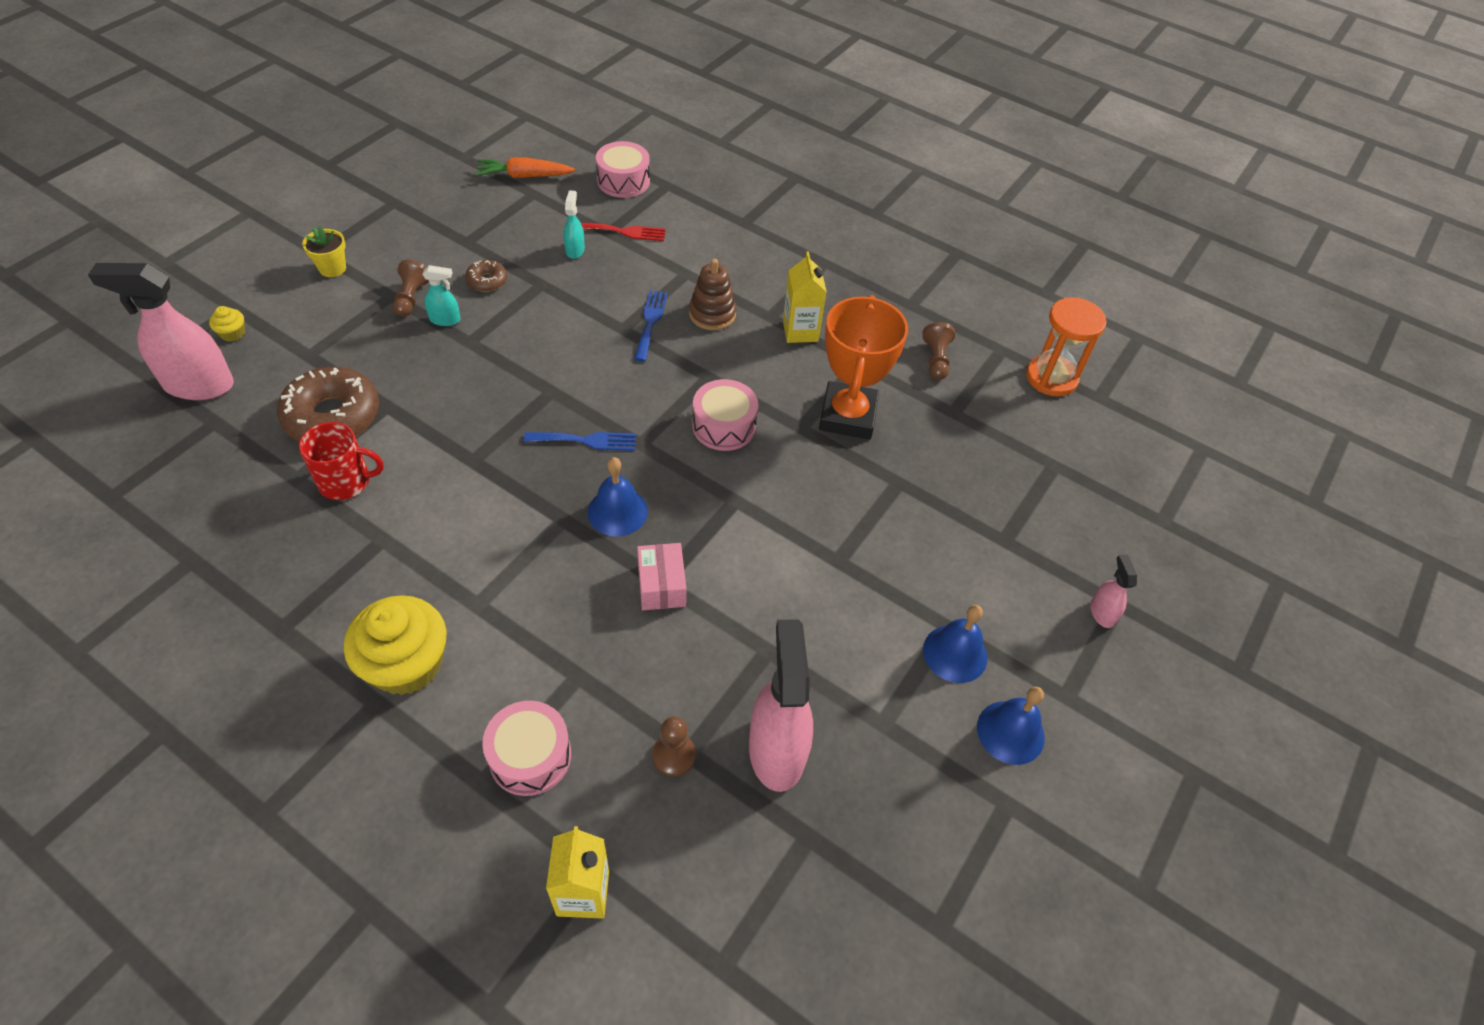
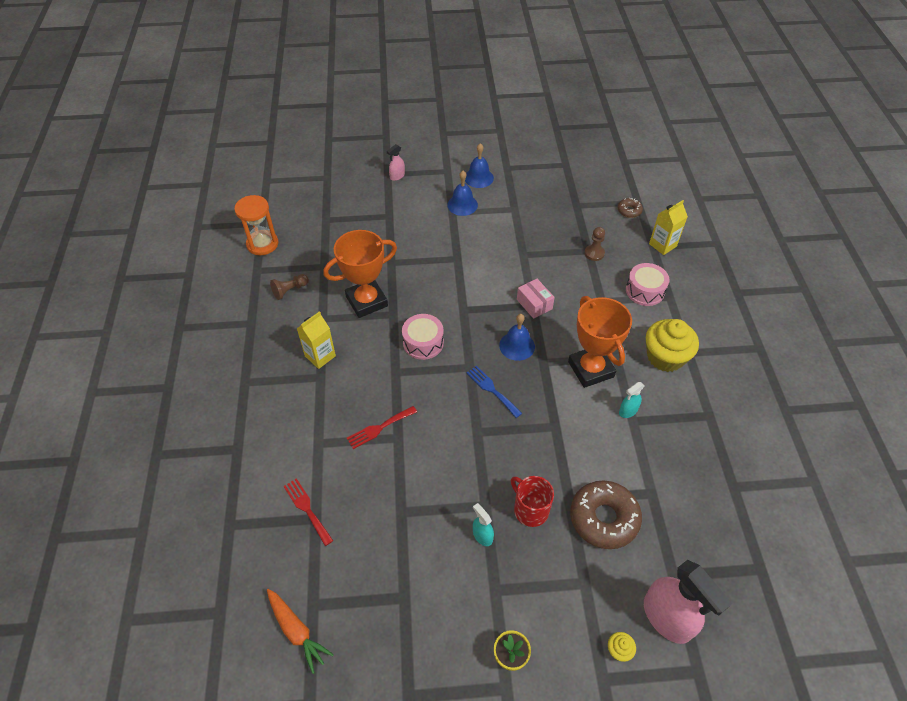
camera: 125 degrees left, 0 degrees up
(346, 481) = (627, 468): red mug -> red mug (530, 510)
(411, 298) = (485, 575): brown pawn -> none
(487, 281) = (428, 545): brown donut -> brown donut (629, 211)
(495, 559) = (590, 369): none -> orange trophy
(575, 250) = (351, 521): turquoise spray bottle -> turquoise spray bottle (628, 411)
(623, 181) = (247, 556): pink drum -> none
(650, 322) = (379, 428): blue fork -> red fork
(661, 585) = (534, 304): pink box -> pink box turned 75 degrees counterclockwise
(712, 314) = (344, 404): brown stacking toy -> none
(776, 750) = (558, 229): pink spray bottle -> none

